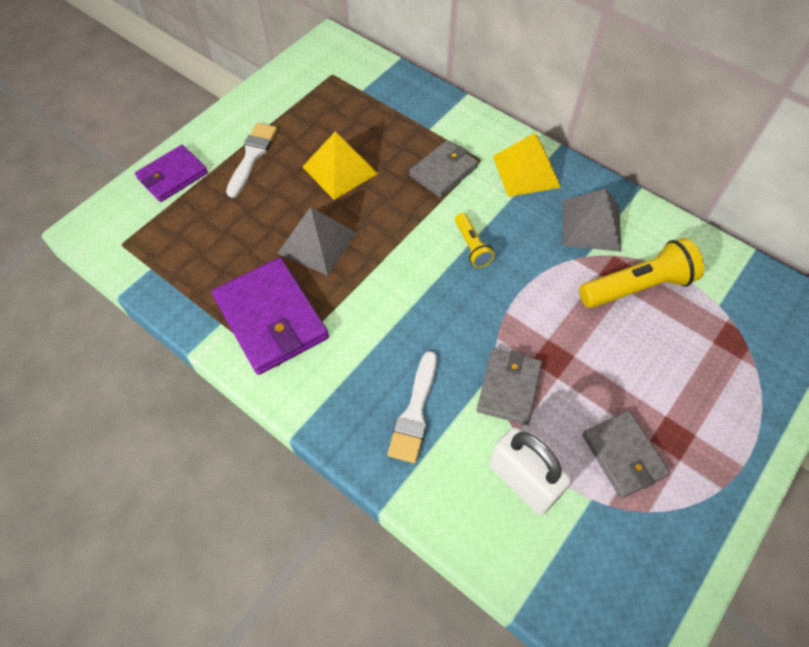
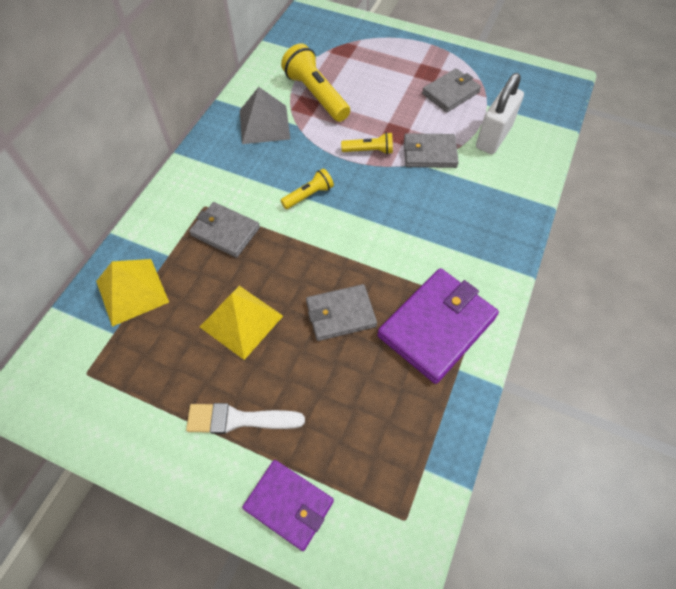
camera: 105 degrees left, 0 degrees up
(317, 243) = (340, 314): grey pyramid -> grey wallet
(415, 412) = (474, 203): white brush -> none
(526, 171) = (213, 171): yellow pyramid -> yellow pyramid (132, 291)
(527, 321) = (369, 151): none -> yellow flashlight

